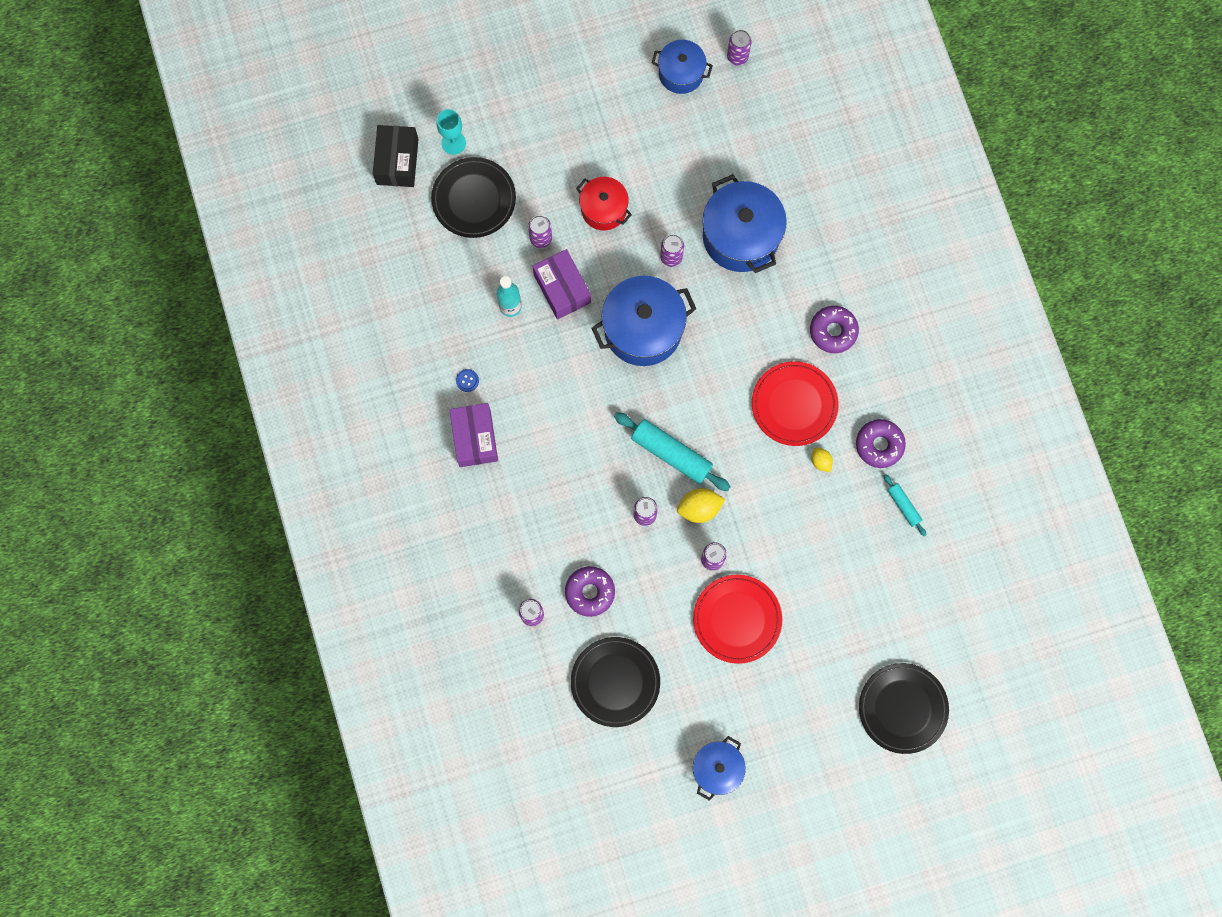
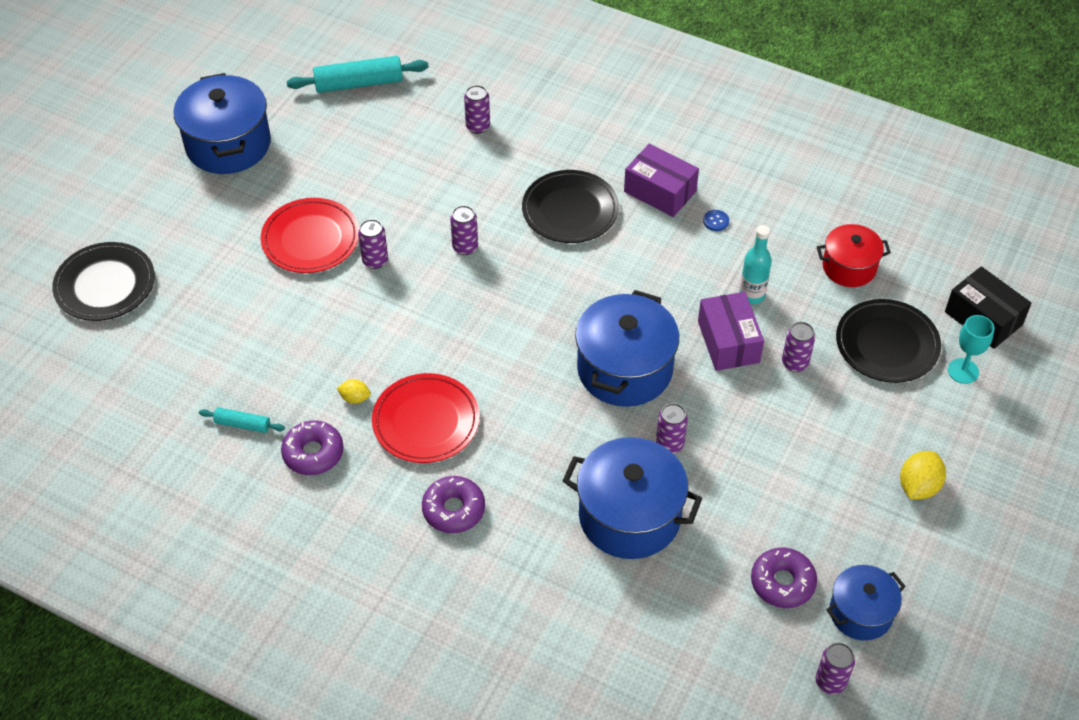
camera: 135 degrees right, 25 degrees down
(562, 289) = (728, 342): purple box -> purple box turned 60 degrees clockwise
(590, 592) = (450, 170): purple donut -> purple donut (782, 582)
(604, 209) = (774, 431): red pot -> red pot (849, 267)
(615, 682) = (366, 135): black plate -> black plate (570, 210)
(671, 453) = (492, 302): turquoise rolling pin -> turquoise rolling pin (359, 84)
(699, 508) = (425, 285): yellow lemon -> yellow lemon (918, 486)
(717, 768) = (228, 144): blue pot -> blue pot, size x1.68

